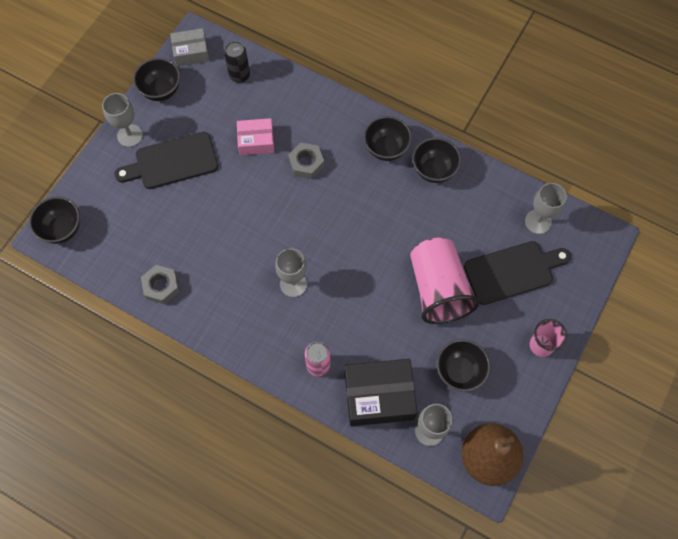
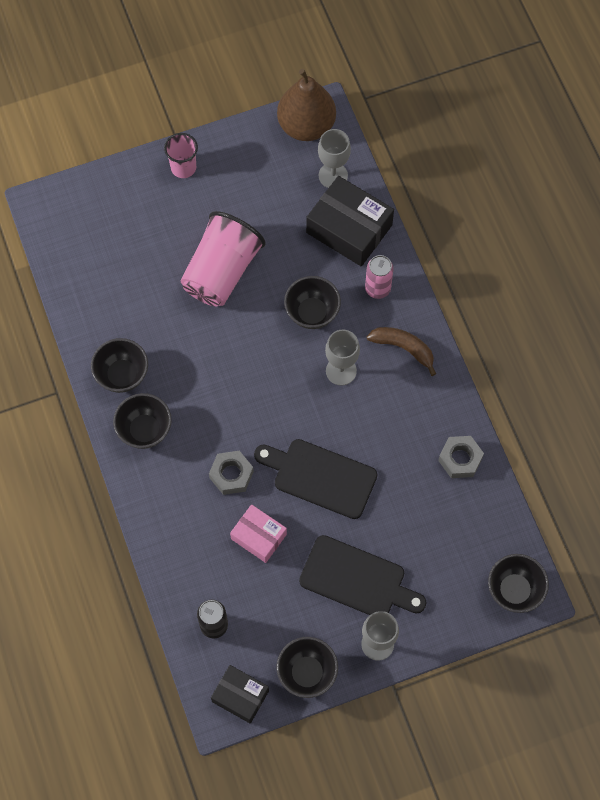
camera: 140 degrees left, 0 degrees up
(191, 52) = (240, 696): grey box -> black box
(262, 335) = (403, 348): none -> brown banana
(459, 371) = (267, 198): black bowl -> black bowl (312, 313)
(512, 271) = (146, 238): black cutting board -> black cutting board (320, 477)
(538, 221) = (81, 260): grey goblet -> none

